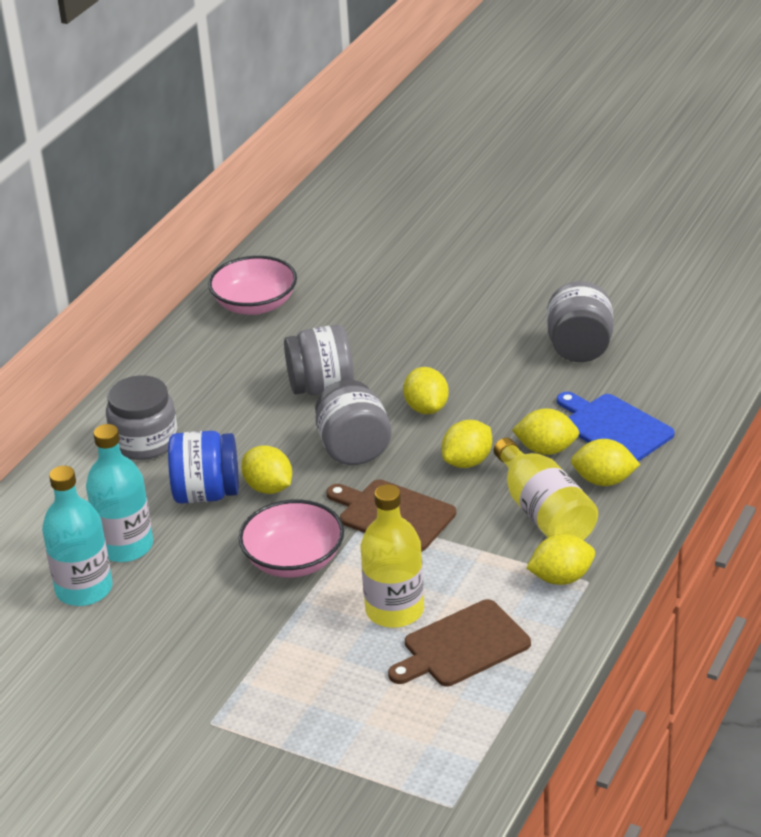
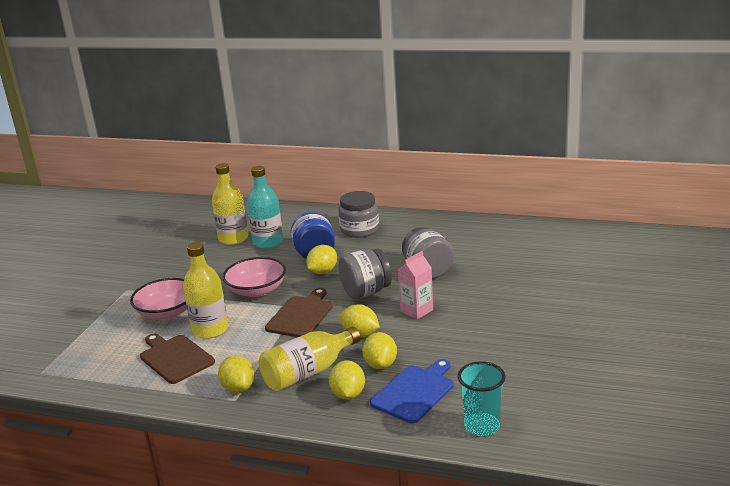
camera: 80 degrees right, 10 degrees down
(84, 589) = (233, 238): turquoise bottle -> yellow bottle
(255, 304) = (509, 235): pink bowl -> pink bowl (167, 313)
(426, 408) = (416, 310): yellow lemon -> pink carton
(579, 348) = (514, 364): grey jar -> none
(691, 387) = (482, 426): none -> turquoise cup

